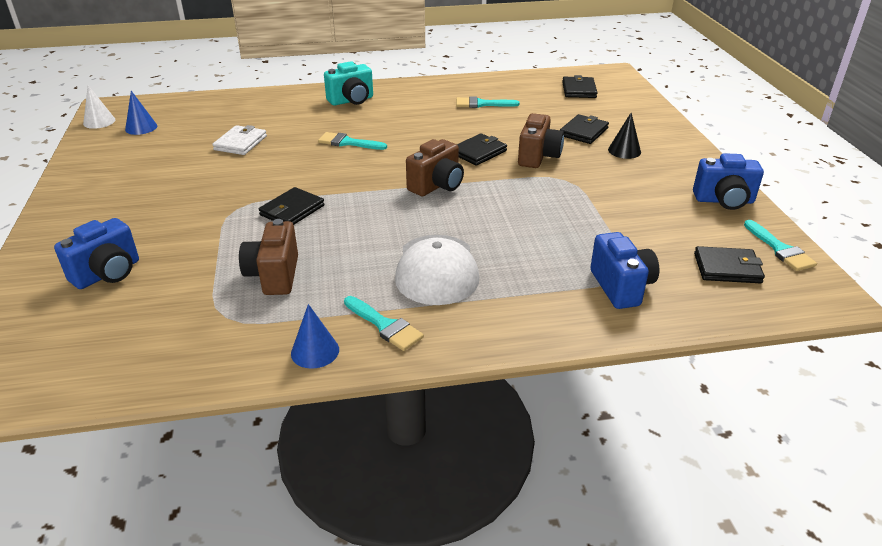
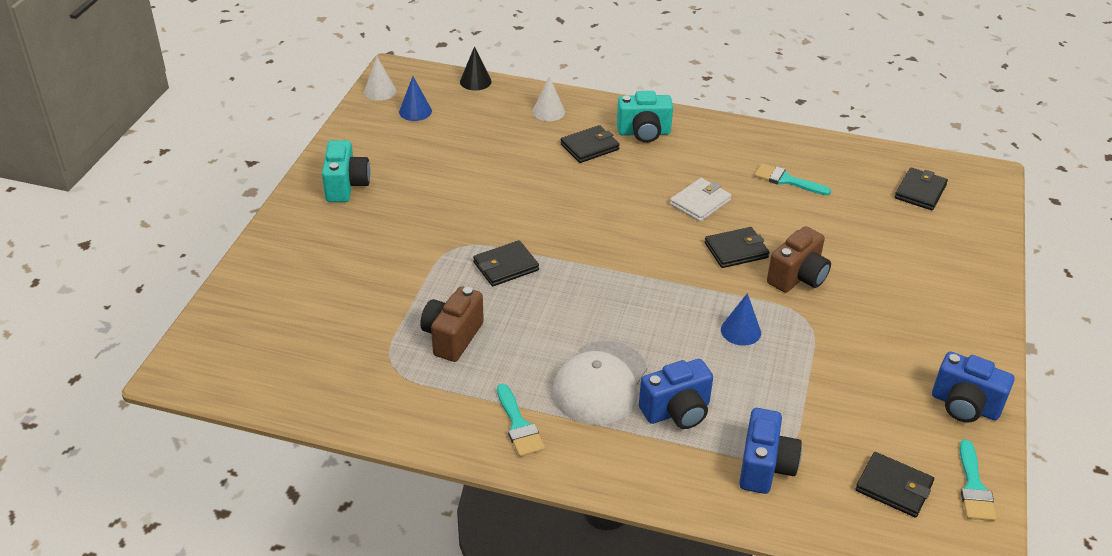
camera: 25 degrees right, 5 degrees up
(99, 191) = (346, 186): none -> turquoise camera
(108, 274) = (318, 286): blue camera -> blue camera (677, 411)
(240, 143) = (499, 162): white wallet -> white wallet (700, 202)
(263, 104) = (548, 111): none -> white cone
(315, 351) = (447, 428): blue cone -> blue cone (740, 331)
(348, 142) = (606, 194): turquoise brush -> none
(437, 186) = (663, 282): brown camera -> none
(583, 132) = (877, 258): black wallet -> black wallet (589, 147)
(624, 151) = (904, 300): black cone -> black cone (475, 81)

